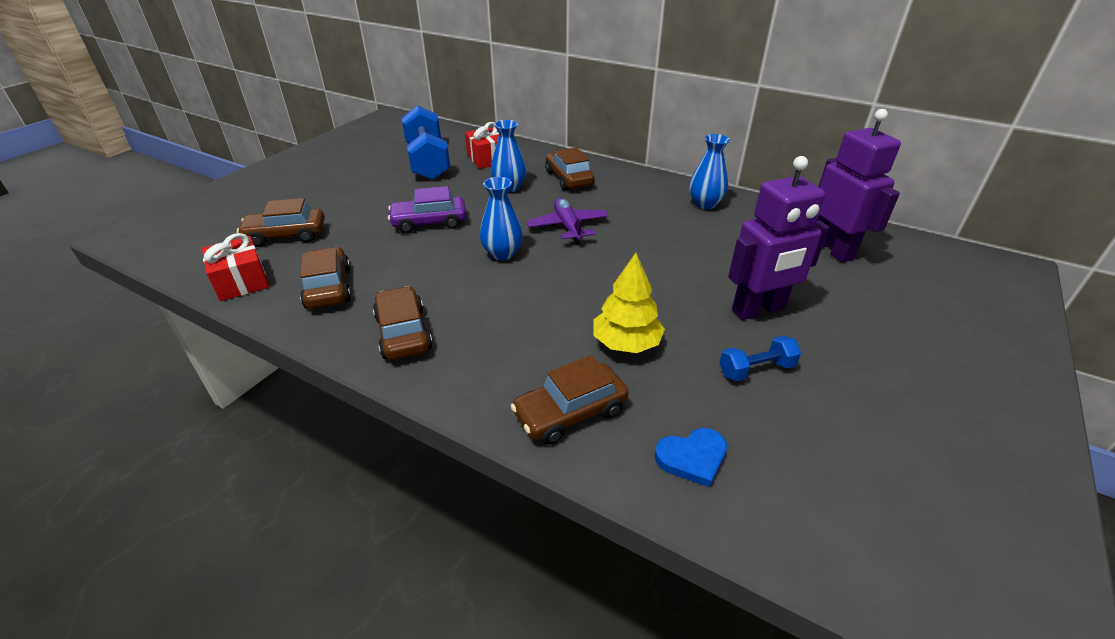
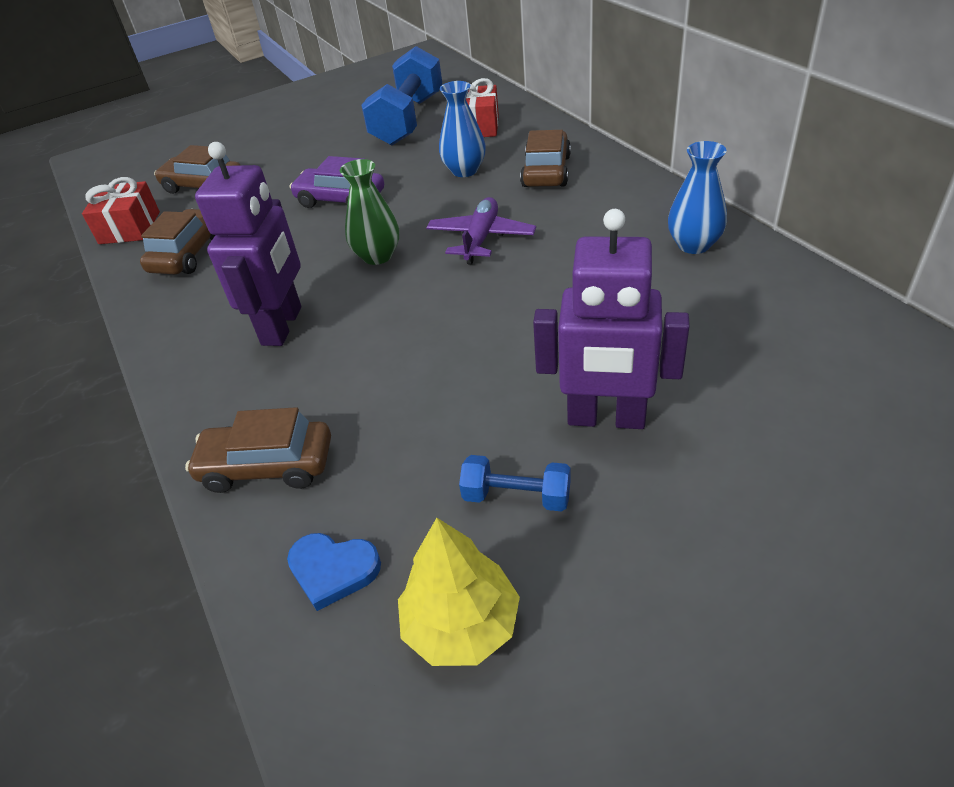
camera: 35 degrees right, 5 degrees up
(403, 333) = (205, 322): brown car -> none
(502, 253) = (377, 256): blue vase -> green vase
(626, 343) = (400, 407): yellow tree -> yellow tree (461, 624)
(832, 249) = (819, 362): purple robot -> purple robot (283, 326)

